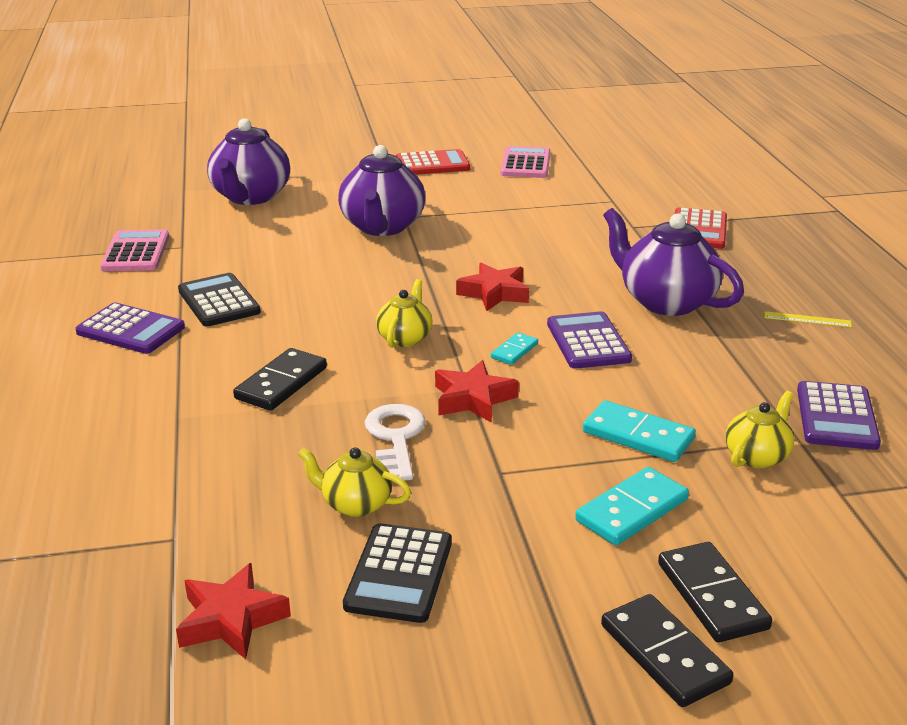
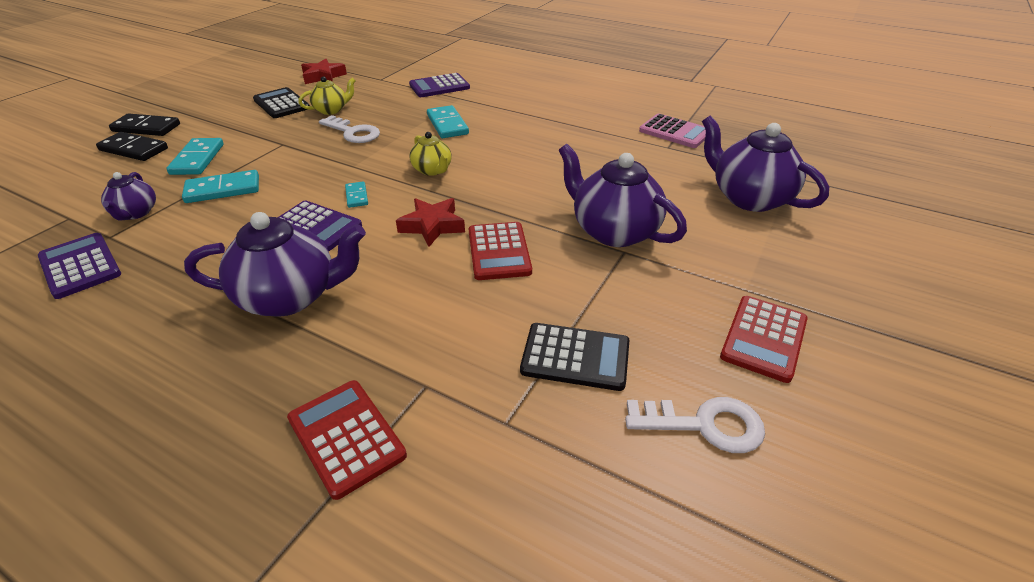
camera: 130 degrees right, 10 degrees up
(130, 330) = (563, 108): purple calculator -> purple calculator (439, 86)
(219, 301) = (565, 136): black calculator -> black calculator (575, 357)
(281, 383) = (447, 124): black domino -> turquoise domino
(473, 399) = (341, 162): red star -> none
(480, 255) = (499, 251): none -> red calculator
(526, 164) = (704, 425): pink calculator -> white key
(757, 456) = (135, 213): yellow teapot -> purple teapot
(807, 319) = (133, 356): yellow ruler -> none

